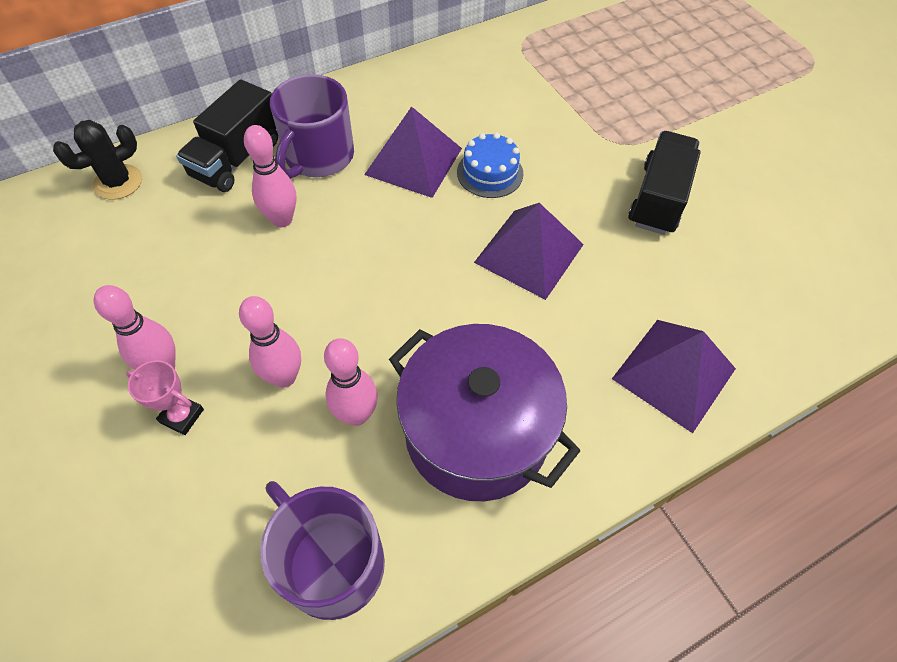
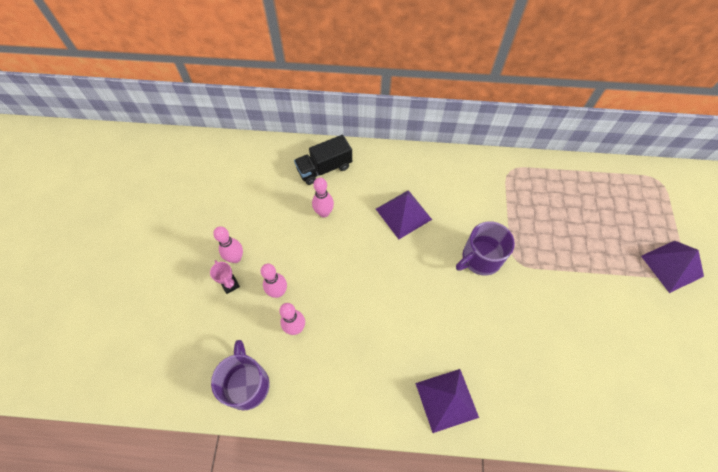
camera: 35 degrees right, 5 degrees up
(118, 182) = (268, 154): black cactus -> none
(318, 156) = (361, 187): purple mug -> purple mug (480, 258)
(476, 432) = (338, 368): purple pot -> none
(490, 173) = (436, 241): blue cake -> none
(529, 253) = (423, 296): purple pyramid -> purple pyramid (672, 266)
(658, 199) = (512, 305): black truck -> none

